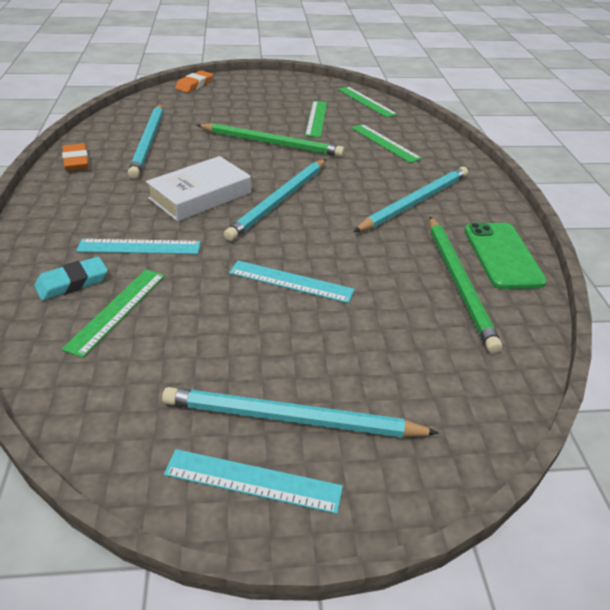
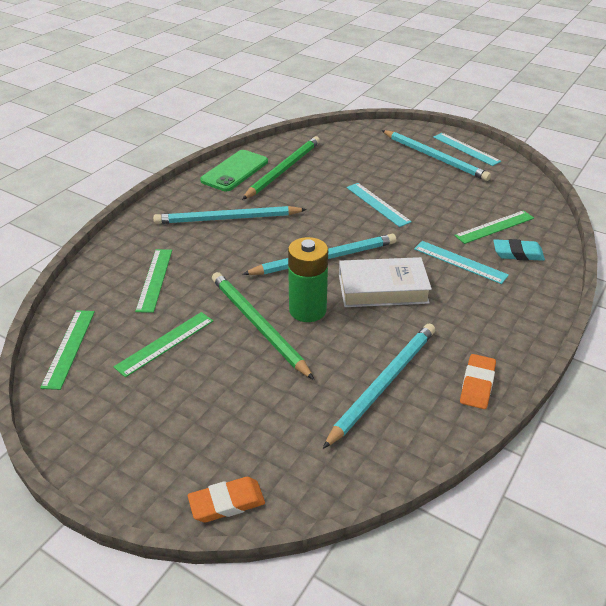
camera: 140 degrees left, 0 degrees up
(247, 162) = (307, 310): none -> green battery

